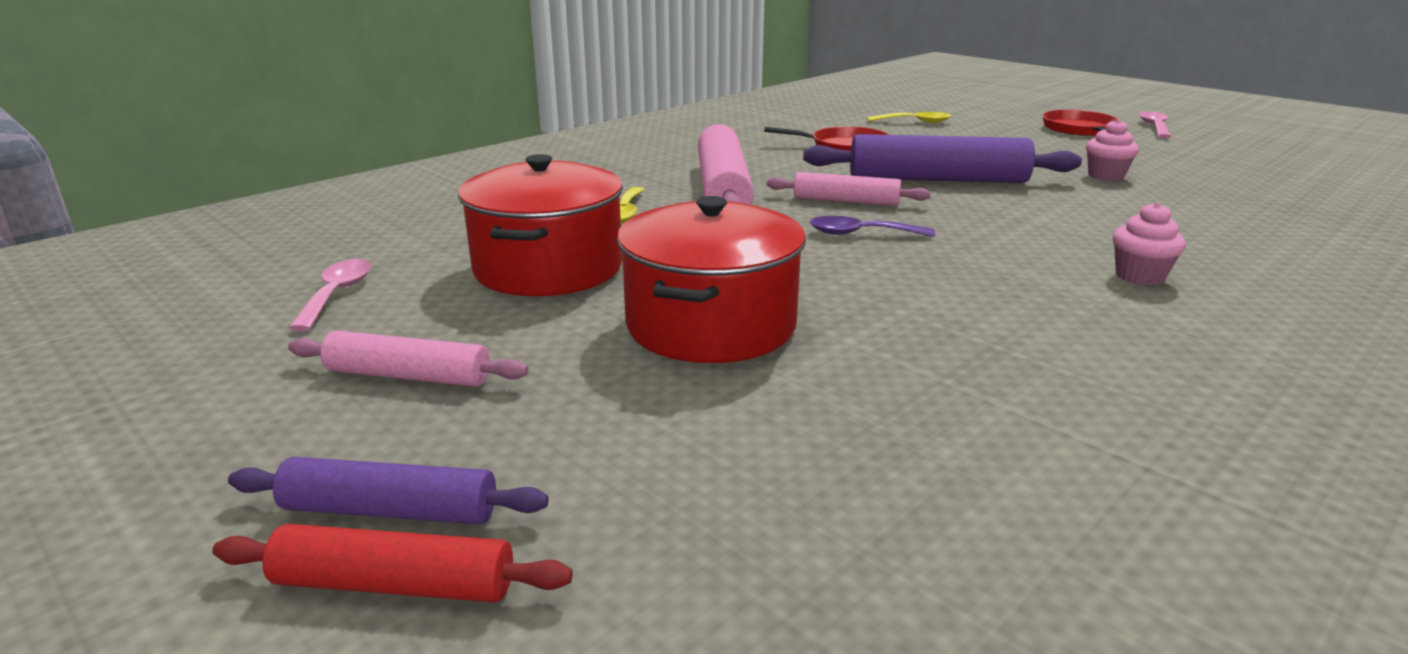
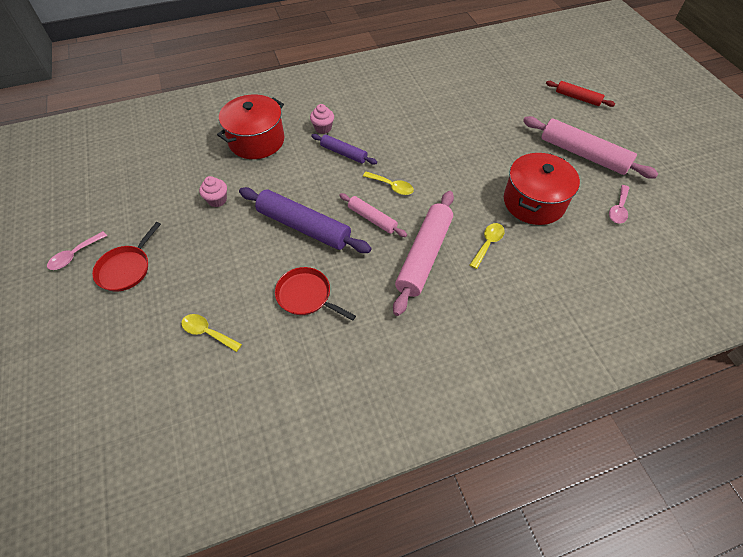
camera: 155 degrees left, 30 degrees up
(390, 510) = (581, 113): purple rolling pin -> purple rolling pin (343, 153)
(409, 375) = (583, 154): pink rolling pin -> pink rolling pin, size x1.79
(711, 325) = (485, 149): red pot -> red pot (256, 140)
(861, 234) = (391, 186): purple spoon -> yellow spoon

